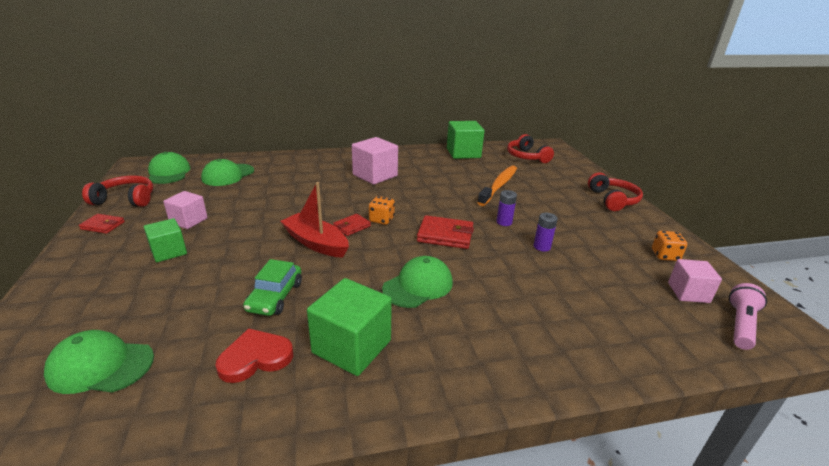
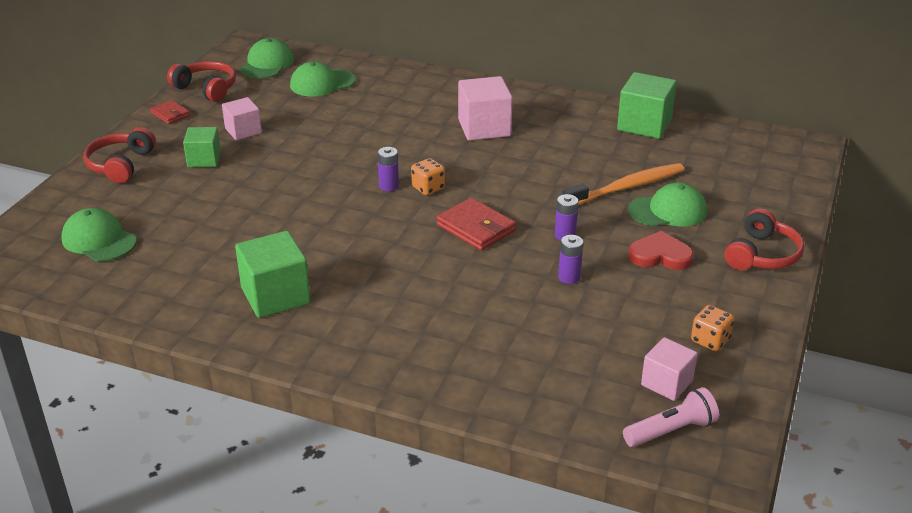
camera: 35 degrees right, 5 degrees up
(255, 358) = (199, 275): red heart -> red heart (660, 255)
(275, 297) = (254, 232): green car -> none
(316, 243) = (336, 193): red boat -> none
(352, 226) = (389, 186): red wallet -> purple battery
(418, 285) = (386, 268): green cap -> green cap (668, 211)
(526, 157) = (733, 155): red headphones -> red headphones (120, 165)

